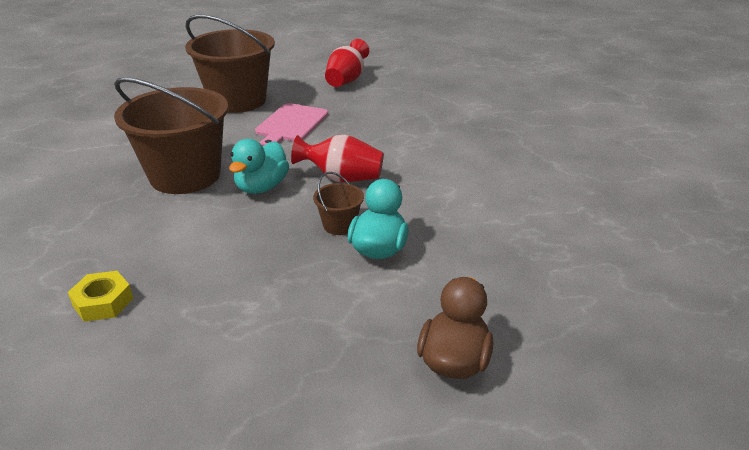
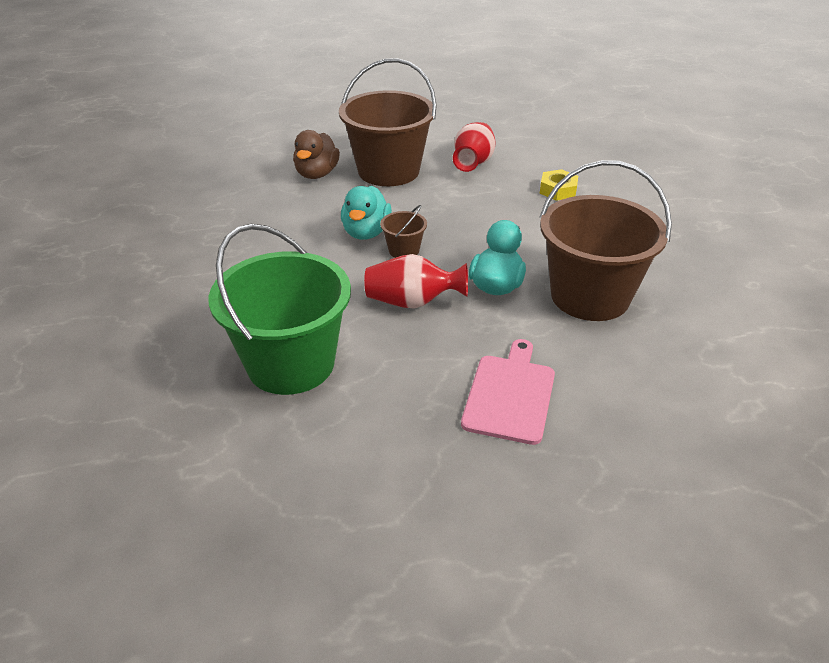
camera: 175 degrees right, 5 degrees up
(238, 100) = (631, 456): brown bucket -> brown bucket (388, 171)
(346, 80) = (454, 551): red vase -> red vase (473, 163)
(439, 145) = (291, 364): none -> green bucket

